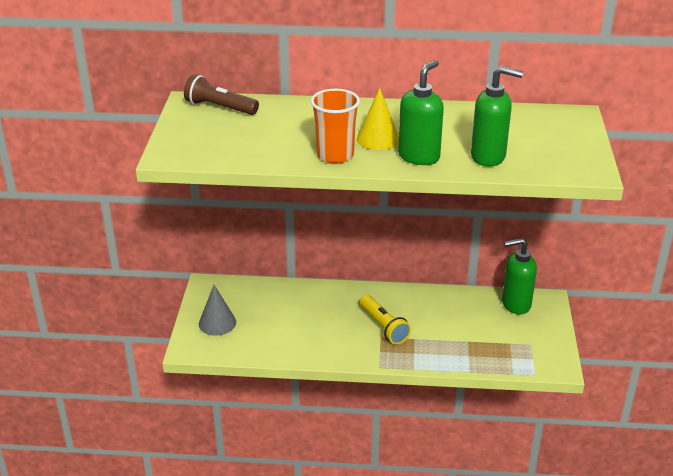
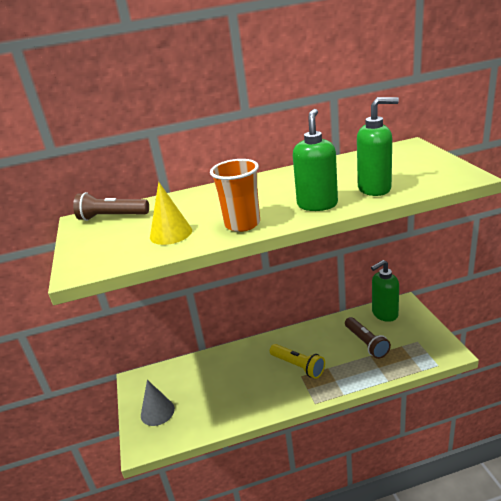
camera: 15 degrees left, 5 degrees down
(378, 139) = (270, 202): yellow cone -> yellow cone (171, 233)
(472, 328) = (366, 343): none -> brown flashlight

